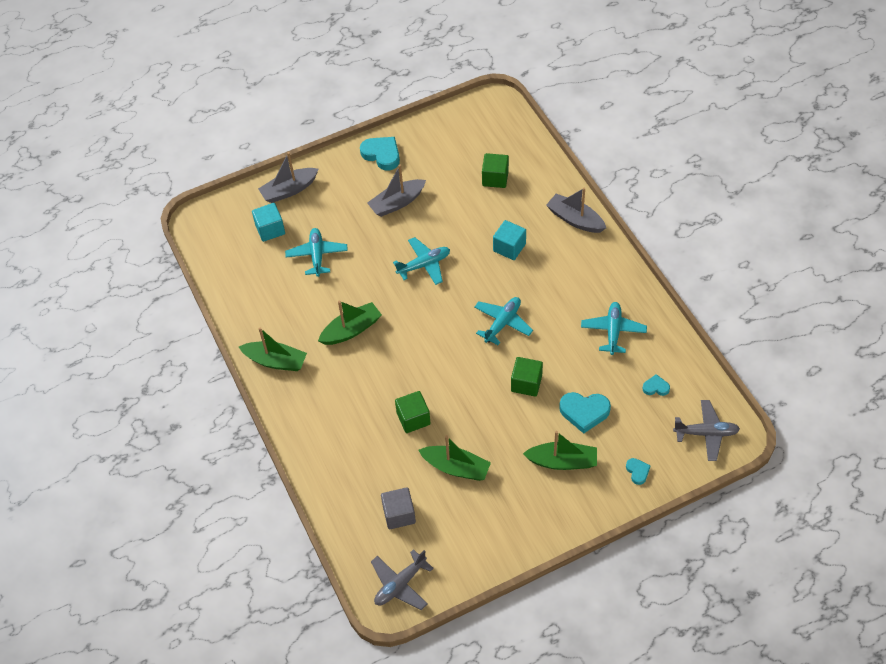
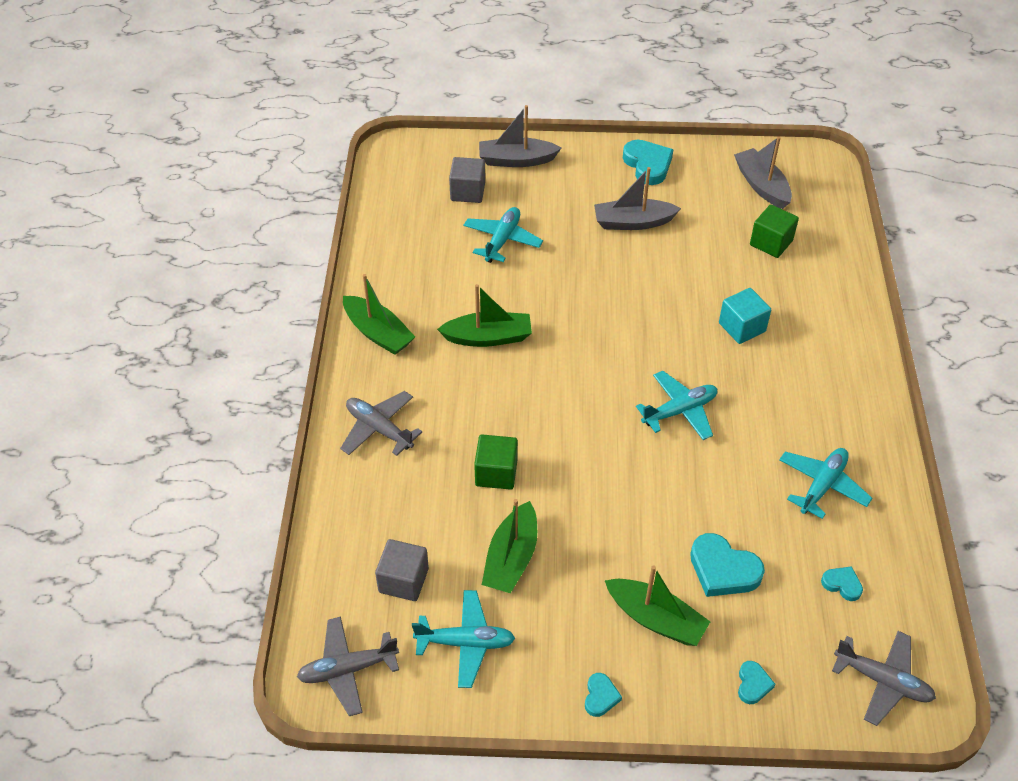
camera: 25 degrees right, 5 degrees down
(270, 229) = (467, 192): turquoise cube -> grey cube
(320, 426) = (379, 429): none -> grey plane
(424, 265) = (622, 302): turquoise plane -> turquoise plane (465, 643)
(456, 467) = (511, 558): green boat -> green boat turned 60 degrees clockwise
(526, 383) = (666, 497): green cube -> none
(557, 523) = (600, 696): none -> turquoise heart
(575, 219) = (848, 330): grey boat -> grey boat (761, 186)

